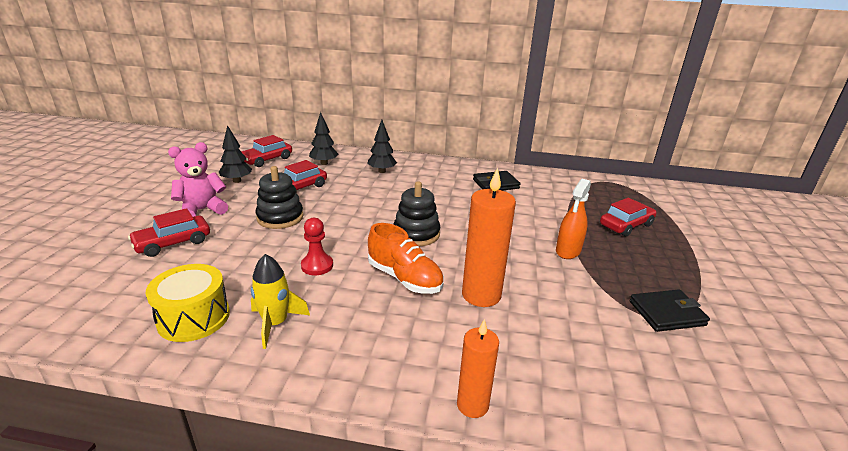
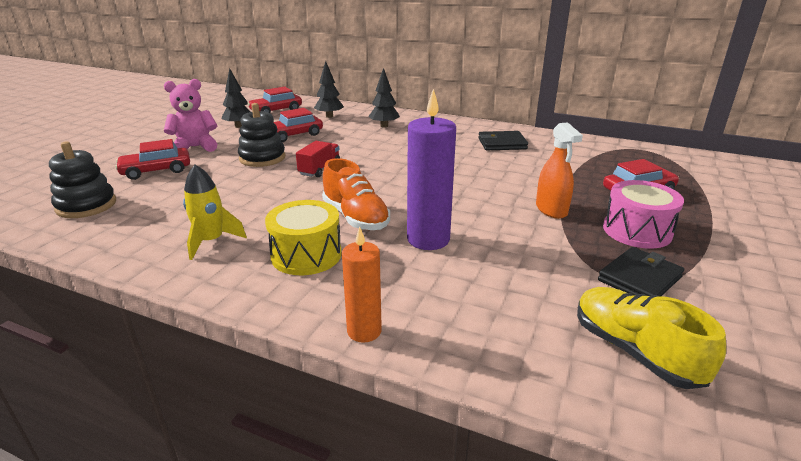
camera: 15 degrees right, 0 degrees up
(194, 318) = (143, 229): yellow drum -> yellow drum (306, 255)
(317, 266) = (275, 199): red pawn -> none
(344, 226) = (319, 169): none -> red truck
(416, 234) = (389, 181): black stacking toy -> black stacking toy (86, 205)
(481, 295) = (428, 239): orange candle -> purple candle
(568, 251) = (551, 209): orange spray bottle -> orange spray bottle turned 60 degrees counterclockwise
(643, 265) = (637, 231): none -> pink drum
(667, 313) = (639, 279): black wallet -> black wallet turned 45 degrees counterclockwise
(696, 386) = (634, 351): none -> yellow shoe

